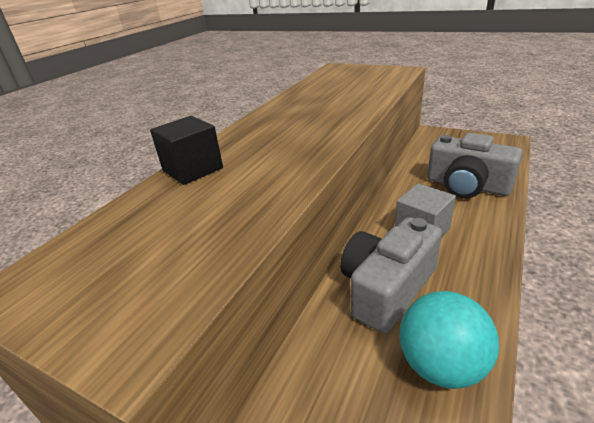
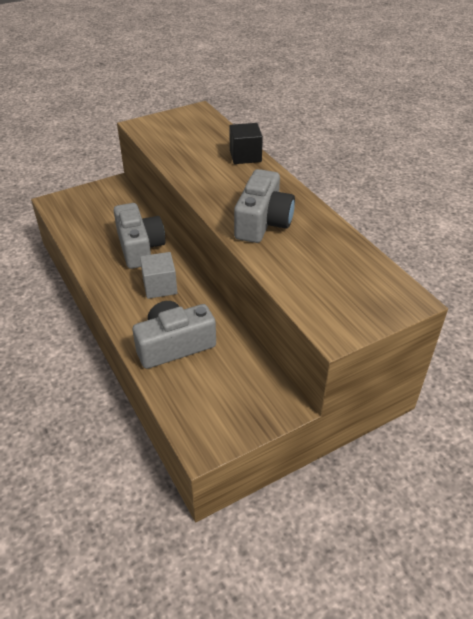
camera: 120 degrees right, 10 degrees up
(323, 117) = (263, 222): none -> grey camera
(441, 365) = (89, 238): turquoise ball -> none

